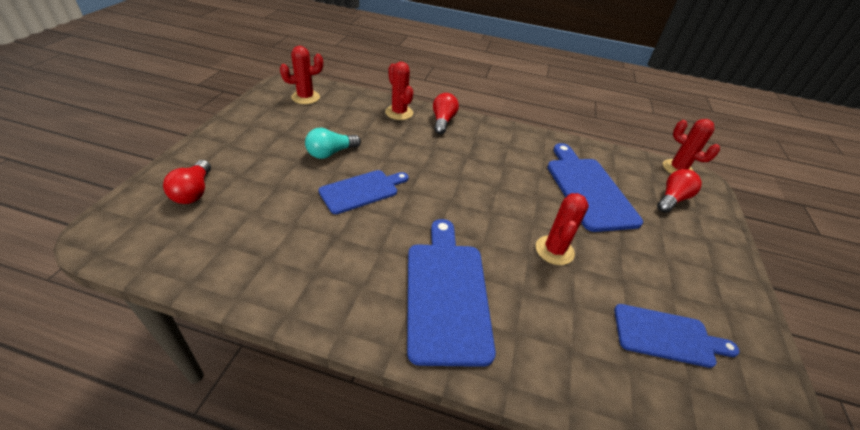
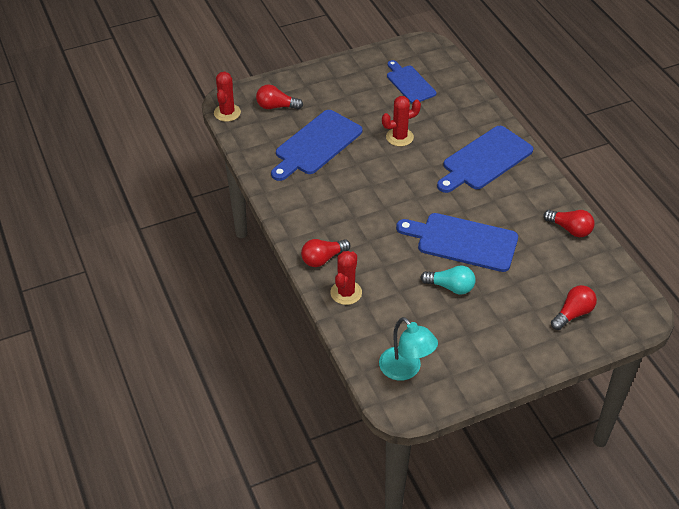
camera: 125 degrees left, 5 degrees up
(260, 276) = (570, 229): none -> red light bulb
(305, 97) = (406, 370): red cactus -> turquoise lamp
(362, 190) = (463, 241): blue cutting board -> blue cutting board, size x1.55

